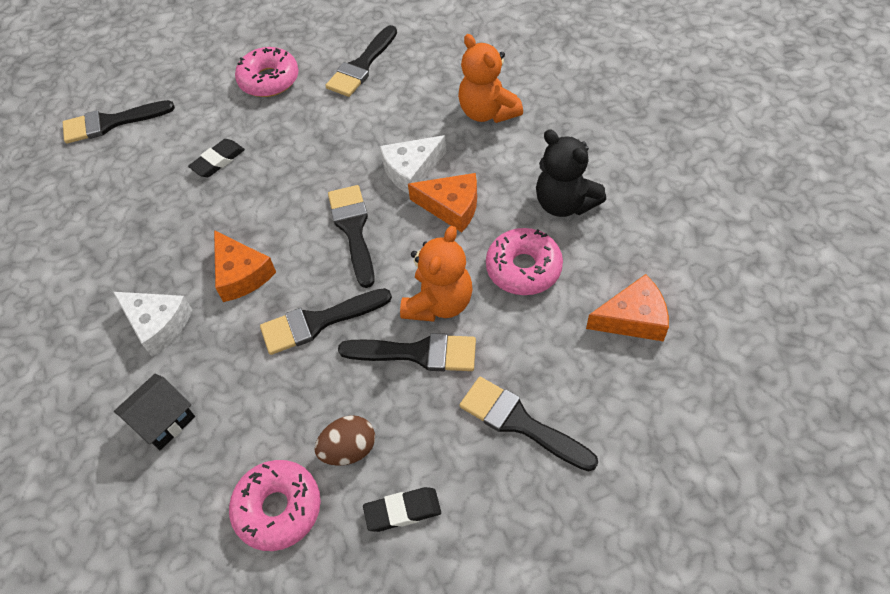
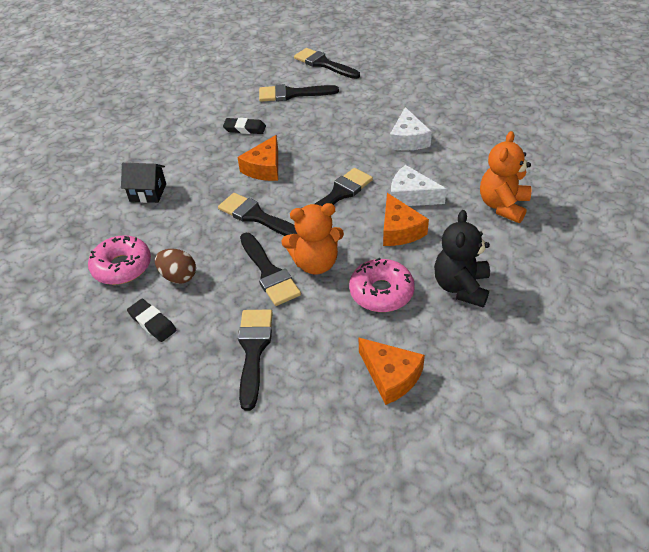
camera: 55 degrees right, 10 degrees down
(158, 324) = (205, 156): white cheese -> white cheese (408, 139)
(218, 161) = (336, 115): black eraser -> black eraser (245, 129)
(269, 80) = (419, 99): pink donut -> none
(361, 66) = (475, 128): black brush -> black brush (292, 94)

